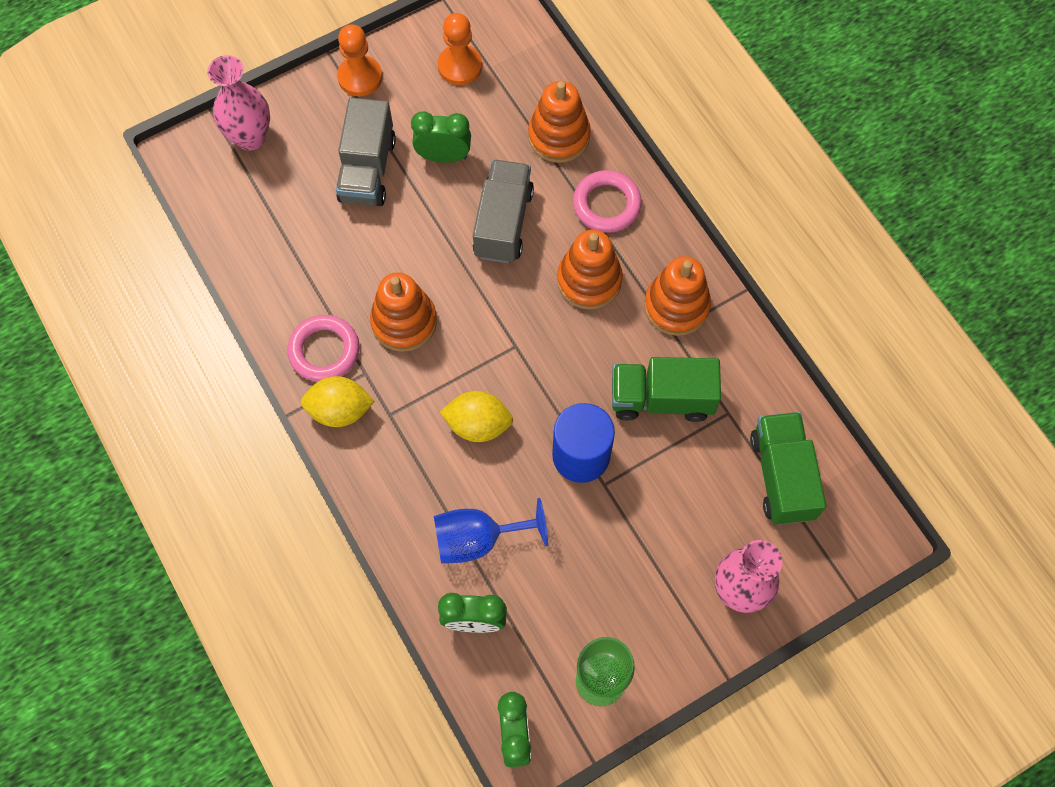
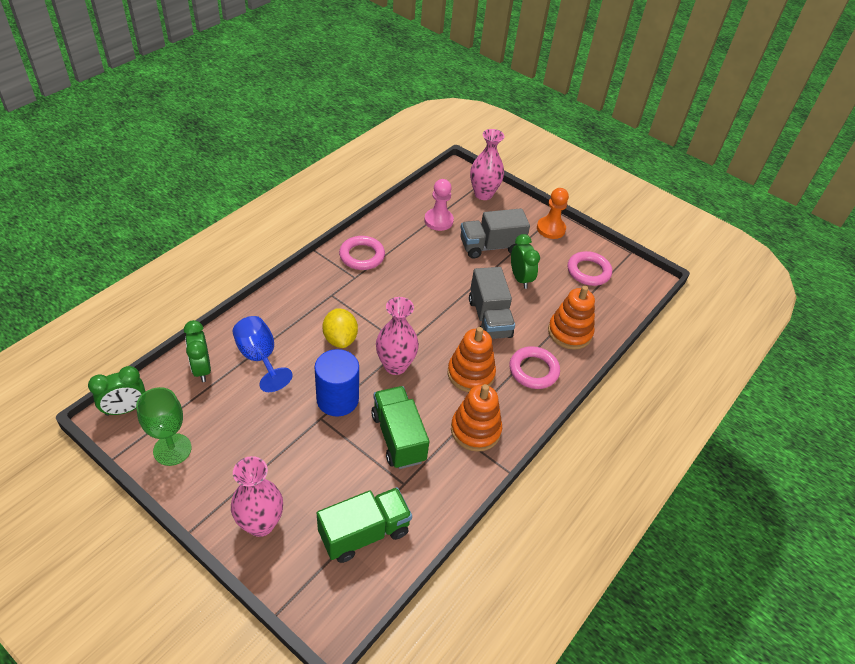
camera: 65 degrees right, 20 degrees down
(286, 220) = (438, 220): none -> pink pawn
(340, 410) = (326, 272): yellow lemon -> none
(404, 322) = (397, 287): orange stacking toy -> none
(460, 66) = (588, 271): orange pawn -> pink ring
(503, 223) = (489, 318): grey truck -> grey truck turned 90 degrees clockwise
(547, 367) = (395, 365): none -> pink vase

